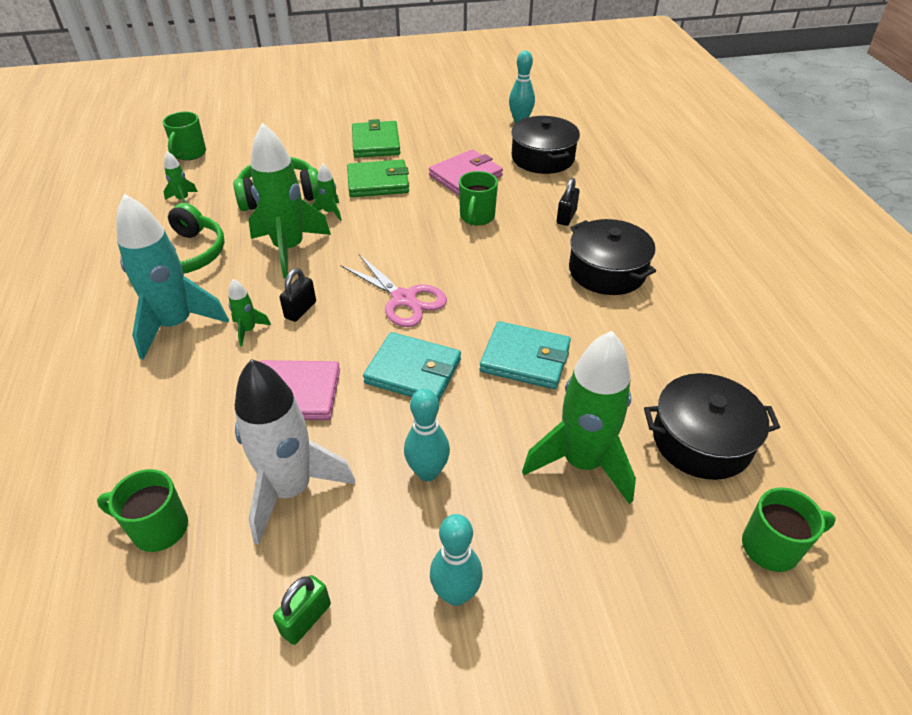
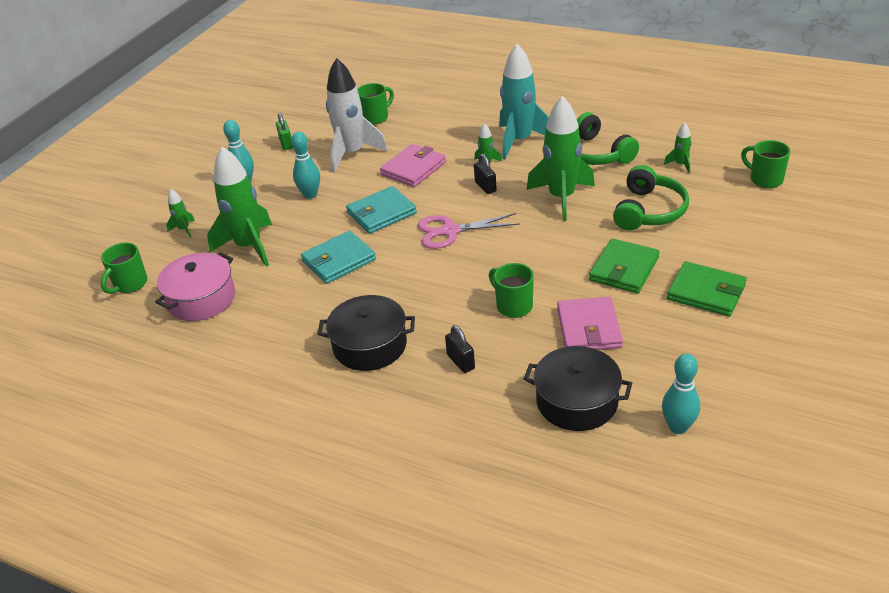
camera: 130 degrees right, 5 degrees down
(330, 212) = (596, 229): green rocket -> green rocket (184, 229)
(701, 440) = (201, 299): black pot -> pink pot

